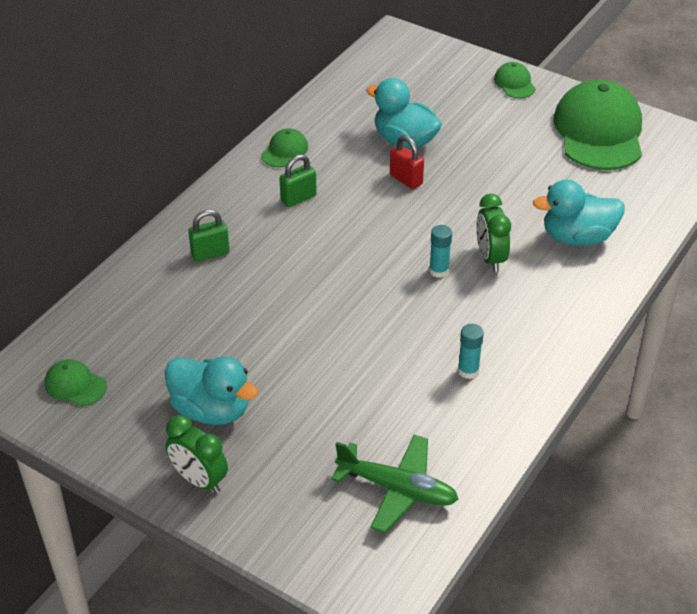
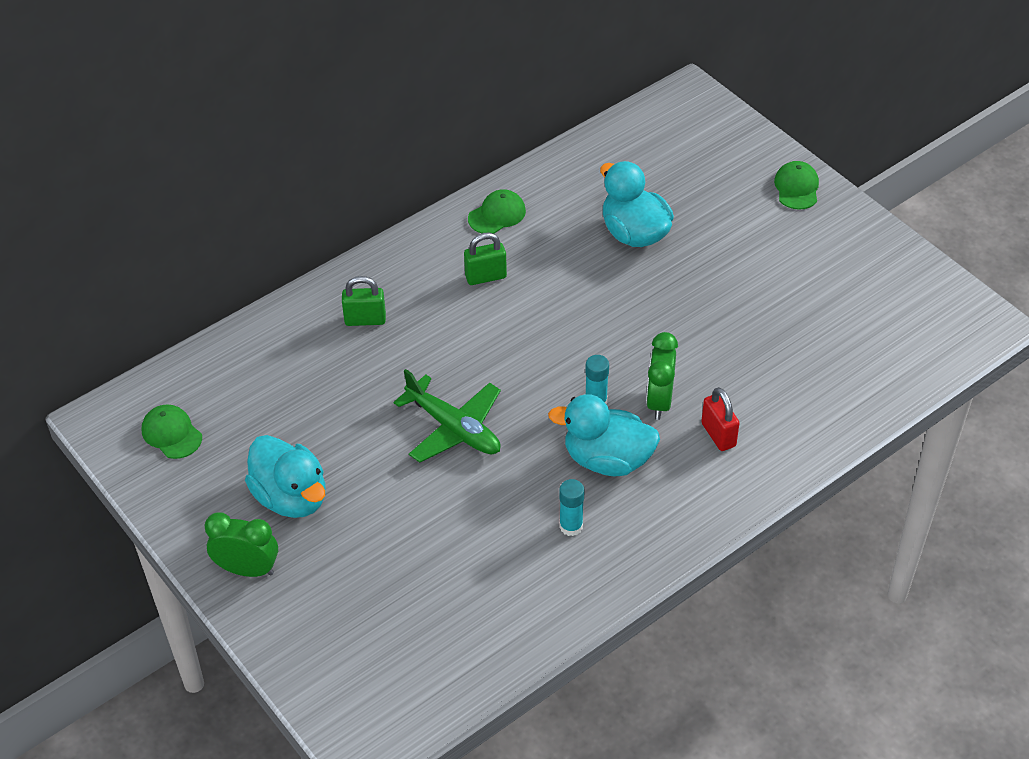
camera: 20 degrees right, 5 degrees up
(199, 480) = (247, 569): green clock -> green clock turned 135 degrees clockwise
(397, 489) = (436, 635): green plane -> green plane (454, 428)
(406, 179) = (613, 282): red padlock -> red padlock (718, 435)
(577, 237) = (769, 401): turquoise duck -> turquoise duck (607, 459)
(599, 132) = (864, 274): green cap -> none

